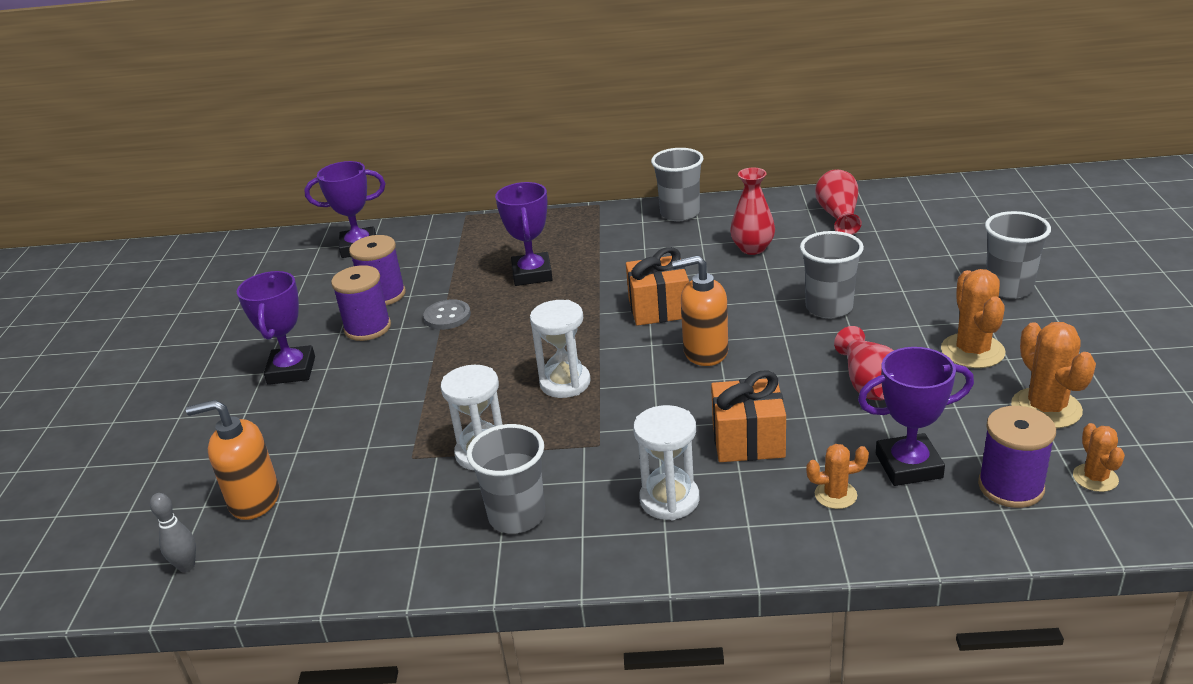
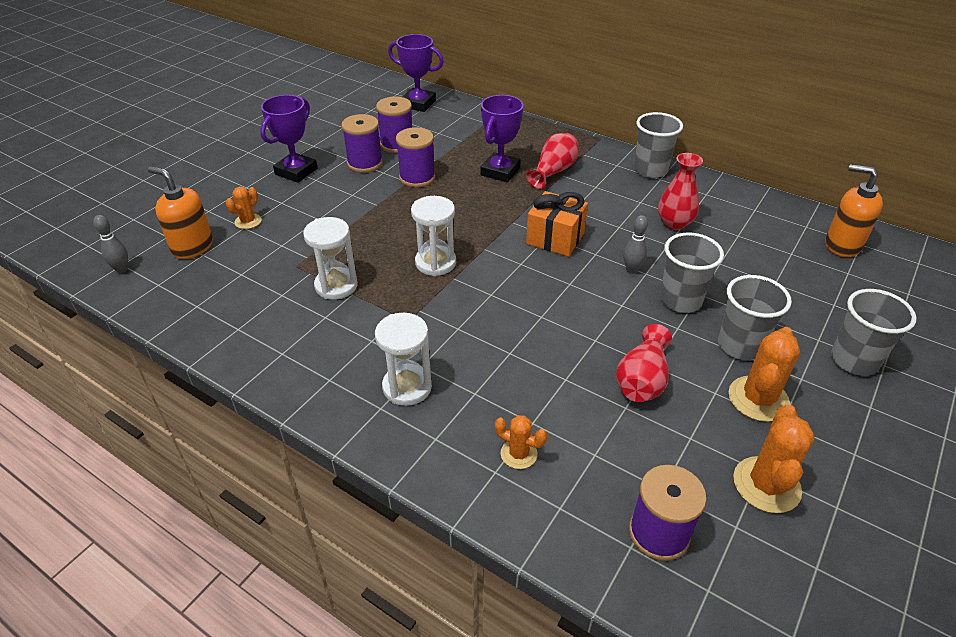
camera: 30 degrees right, 10 degrees up
(447, 316) = (417, 177): grey button -> purple spool
(517, 516) = (308, 341): grey cup -> grey cup (740, 346)
(705, 352) = (550, 288): orange soap dispenser -> orange soap dispenser (842, 245)
(748, 440) = (505, 374): orange gift -> none
(759, 303) = (631, 270): none -> grey bowling pin
(838, 216) = (773, 227): red vase -> red vase (553, 171)
(908, 466) = (598, 464): purple trophy -> none
(1095, 478) = (740, 572): orange cactus -> orange cactus (248, 221)

